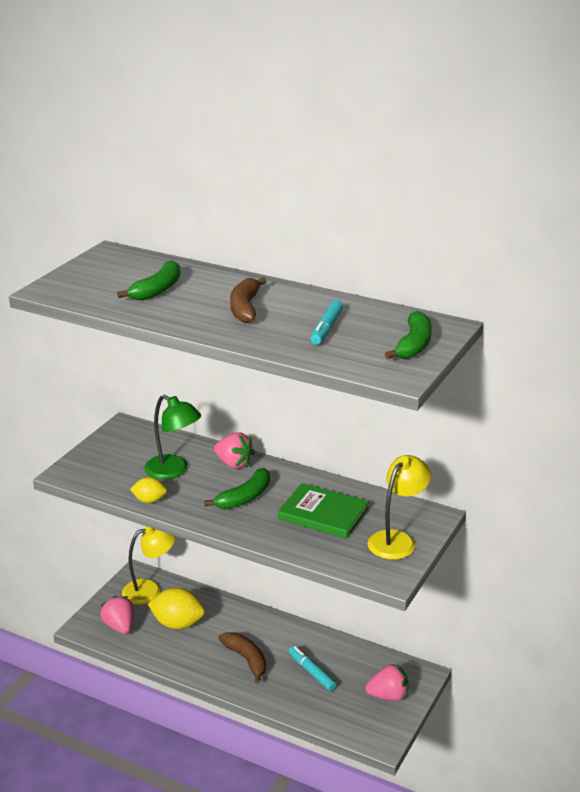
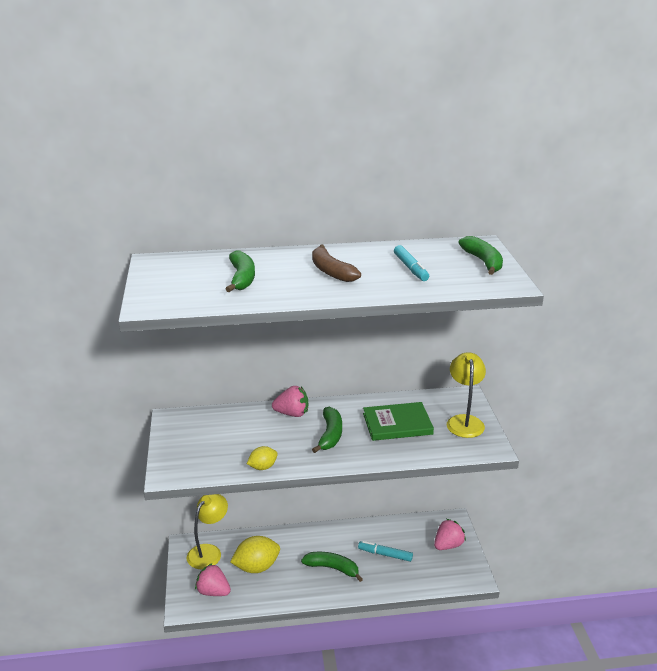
camera: 35 degrees left, 0 degrees up
(173, 471) = (253, 437): green lamp -> none
(246, 659) = (332, 568): brown banana -> green banana

